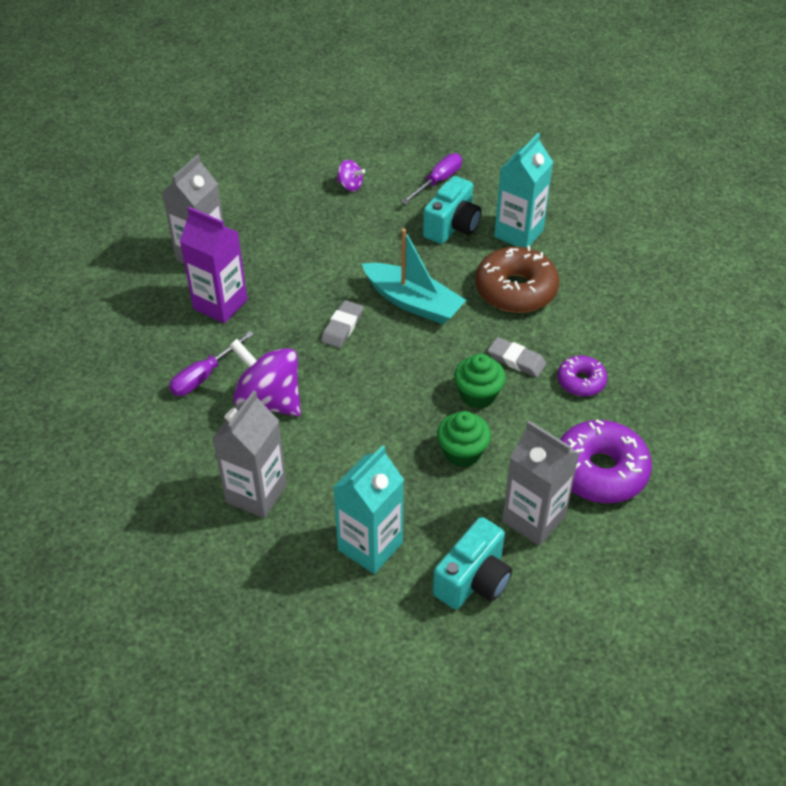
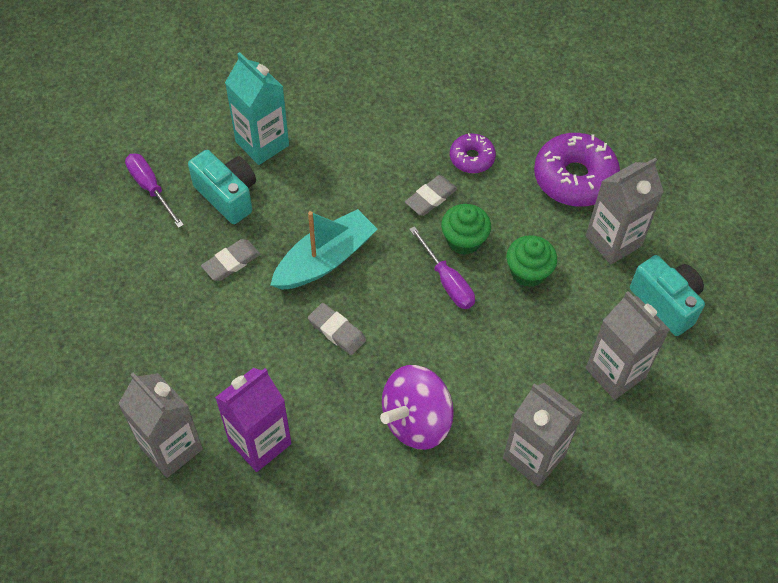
camera: 75 degrees left, 10 degrees up
(204, 376) = (363, 478): purple screwdriver -> purple screwdriver (447, 281)
(350, 186) = (118, 271): purple spinning top -> none
(370, 546) = (615, 372): turquoise carton -> grey carton
(385, 245) = (231, 262): none -> grey eraser
(516, 290) = (340, 170): brown donut -> none

